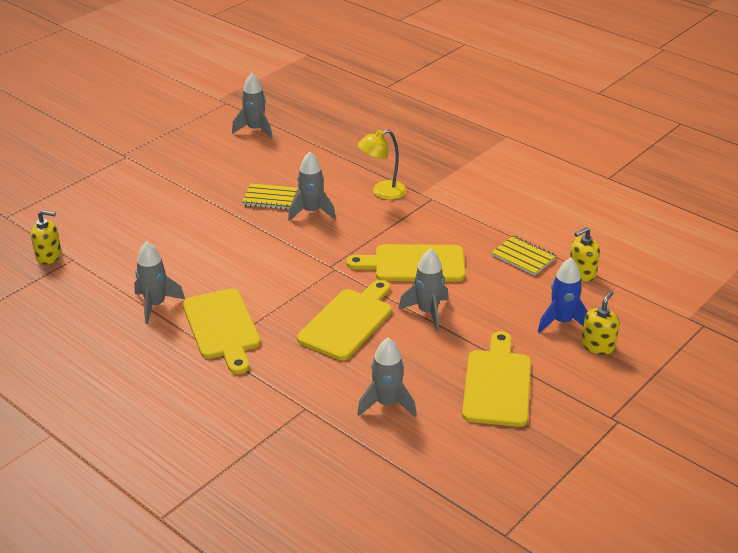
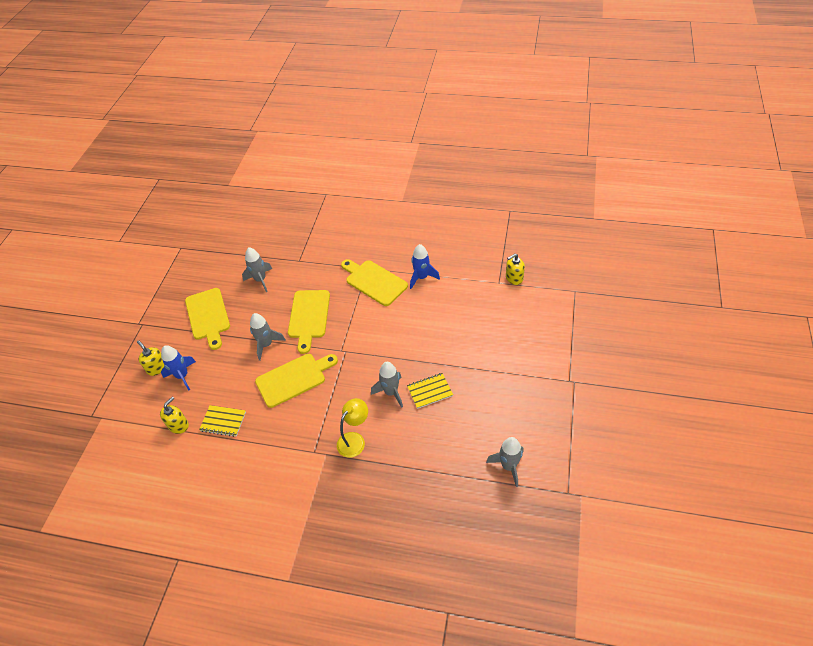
camera: 155 degrees right, 15 degrees up
(155, 305) = (422, 277): grey rocket -> blue rocket
(598, 345) = (157, 368): yellow soap dispenser -> yellow soap dispenser turned 135 degrees clockwise

